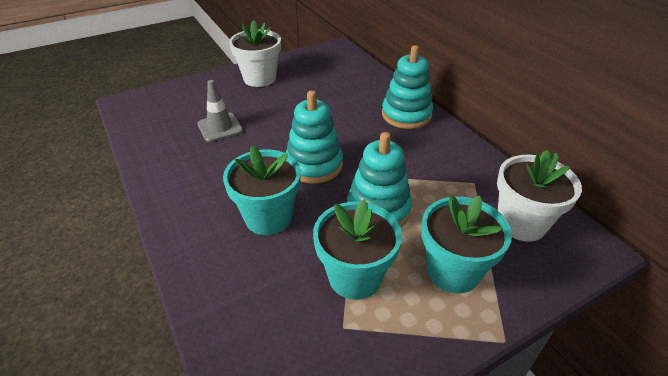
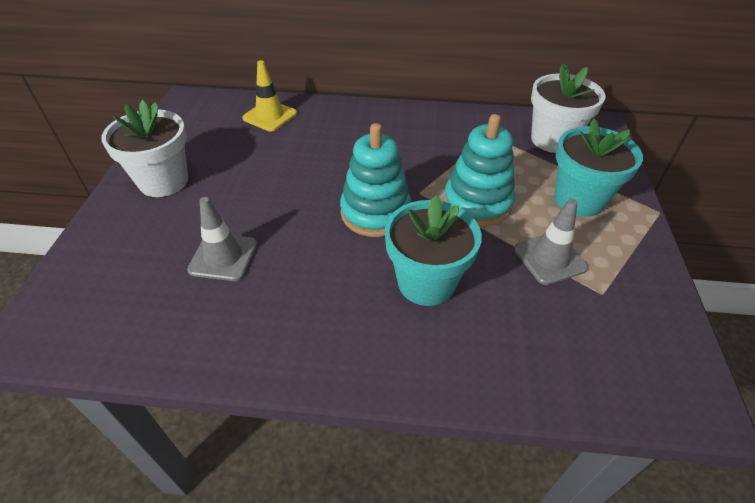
camera: 55 degrees left, 5 degrees up
(355, 277) = (550, 258): turquoise flower pot -> grey traffic cone
(360, 80) = (270, 116): none -> yellow traffic cone
(406, 115) = (362, 120): turquoise stacking toy -> none

